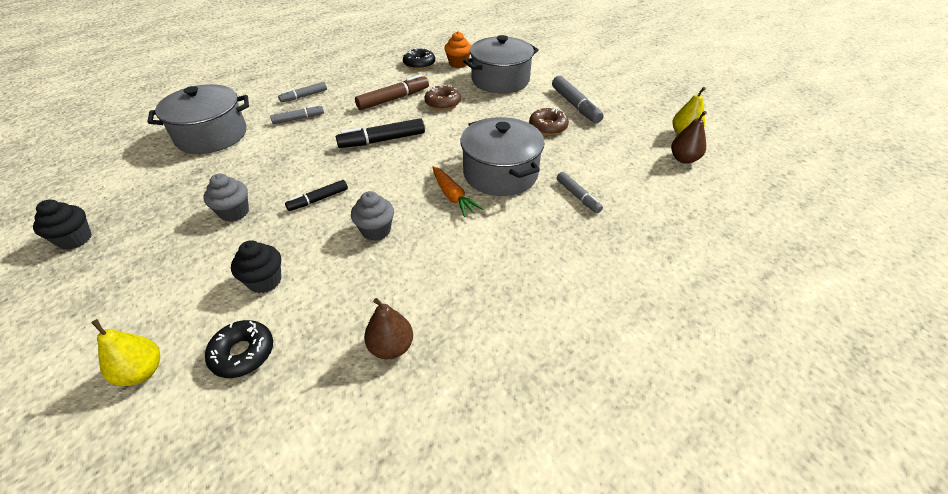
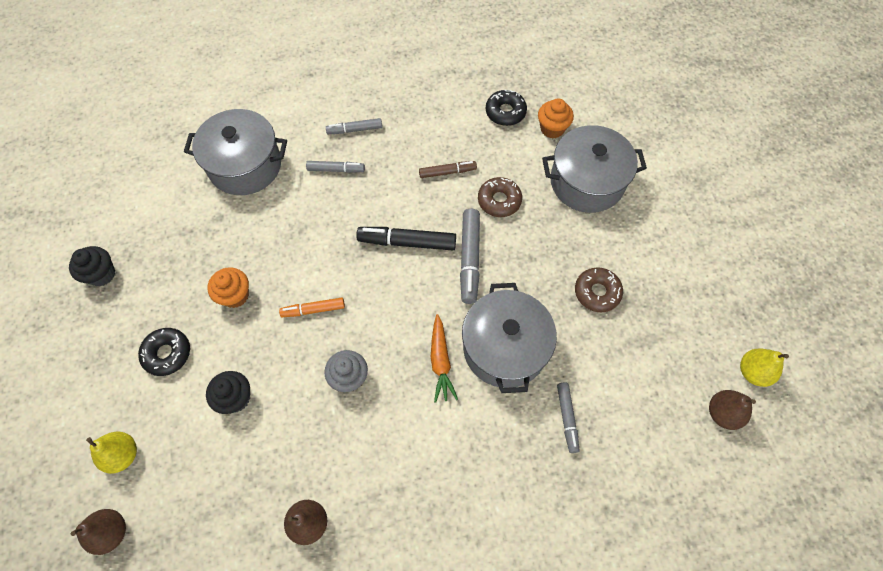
camera: 25 degrees right, 20 degrees up
(146, 451) = (111, 532): none -> brown pear
(234, 212) = (235, 295): grey cupcake -> orange cupcake
(243, 353) = (197, 472): black donut -> black donut (167, 354)
(319, 199) = (313, 310): black marker -> orange marker
(393, 99) = (447, 172): brown marker -> brown marker, size x0.62
(575, 105) = (651, 266): grey marker -> grey marker (470, 259)

